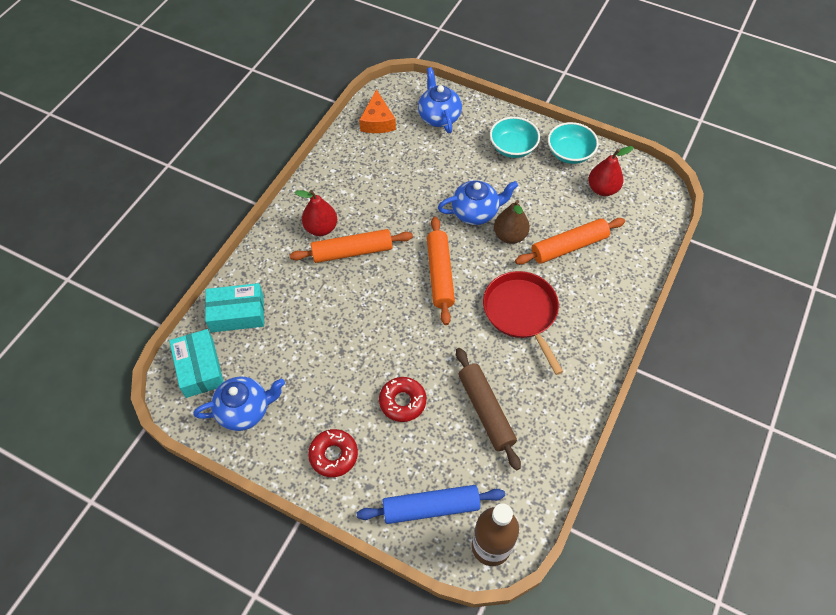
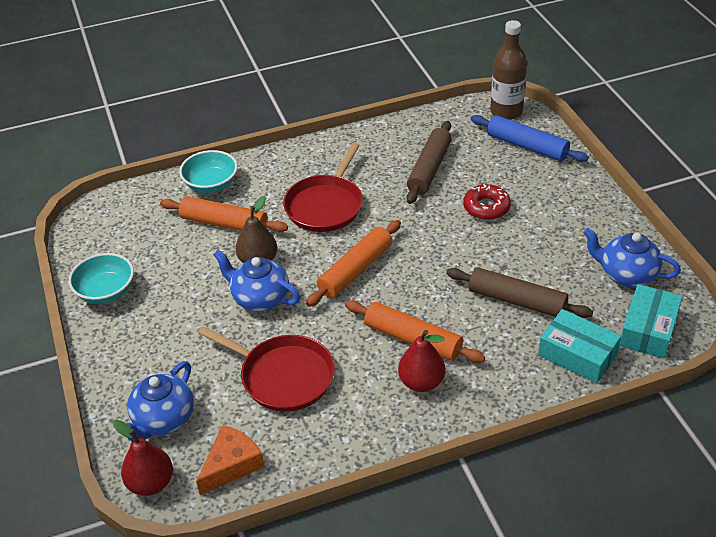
camera: 135 degrees left, 15 degrees down
(309, 328) = (516, 301): none -> brown rolling pin
(333, 455) = (573, 207): red donut -> none
(404, 178) = (283, 376): none -> red pan
(512, 147) = (144, 332): turquoise bowl -> turquoise bowl (211, 184)
(602, 189) = (130, 245): red pear -> red pear (151, 483)

